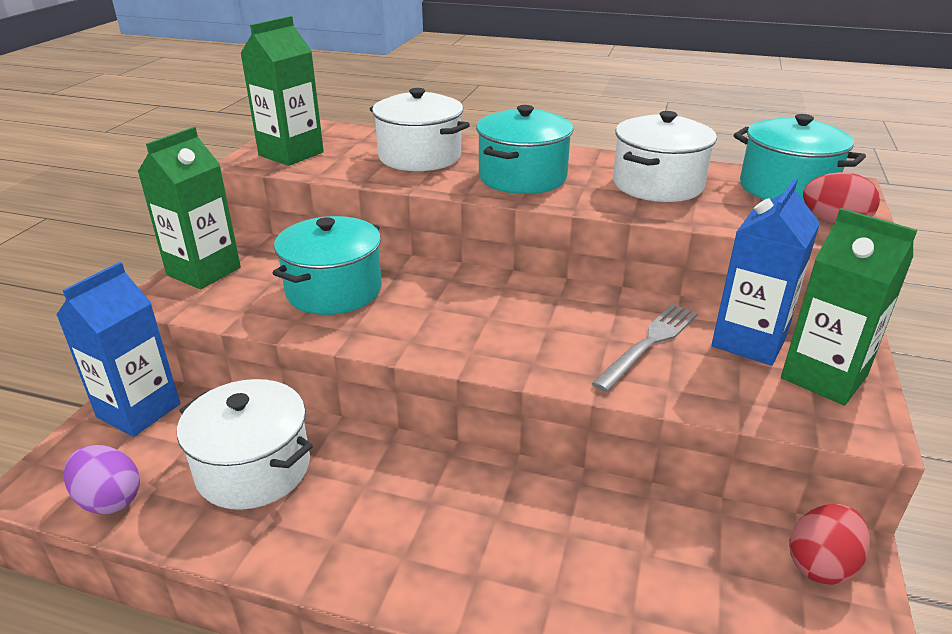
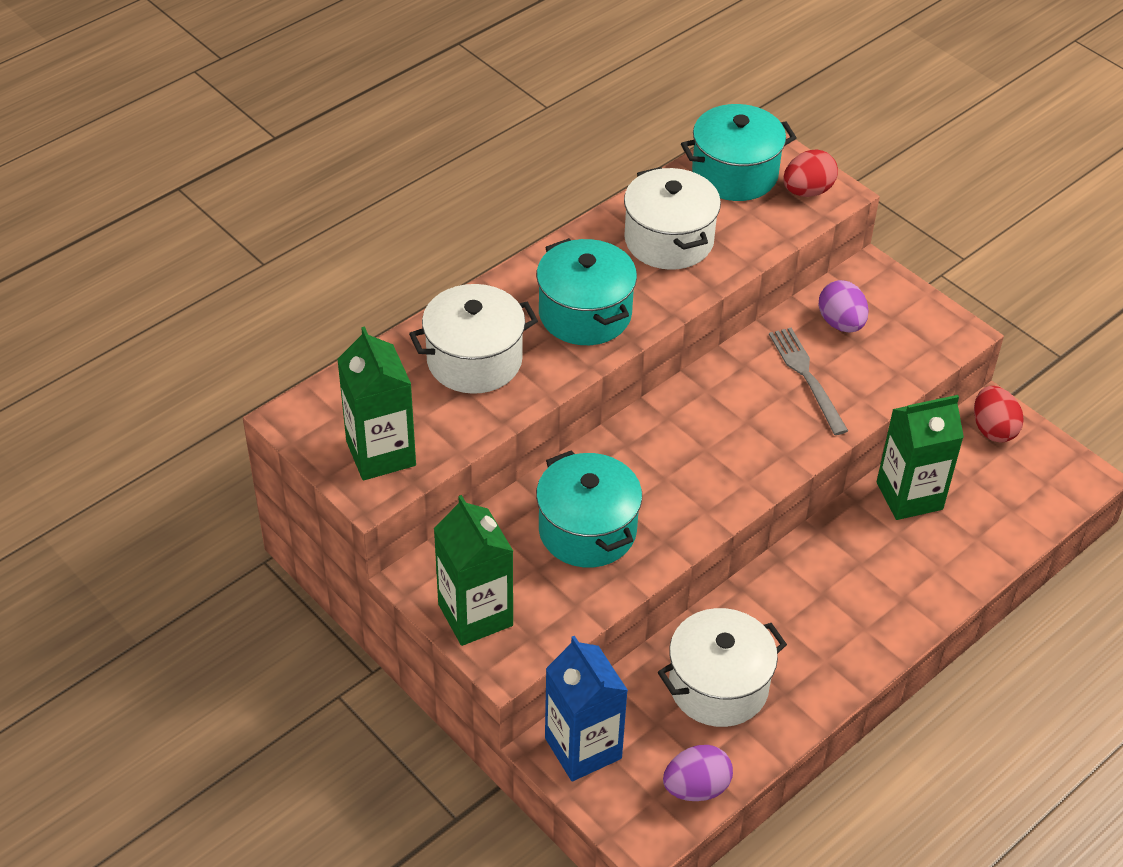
camera: 60 degrees left, 15 degrees up
(749, 341) = (841, 323): blue carton -> purple egg
(824, 377) = (902, 315): green carton -> green carton (909, 496)

